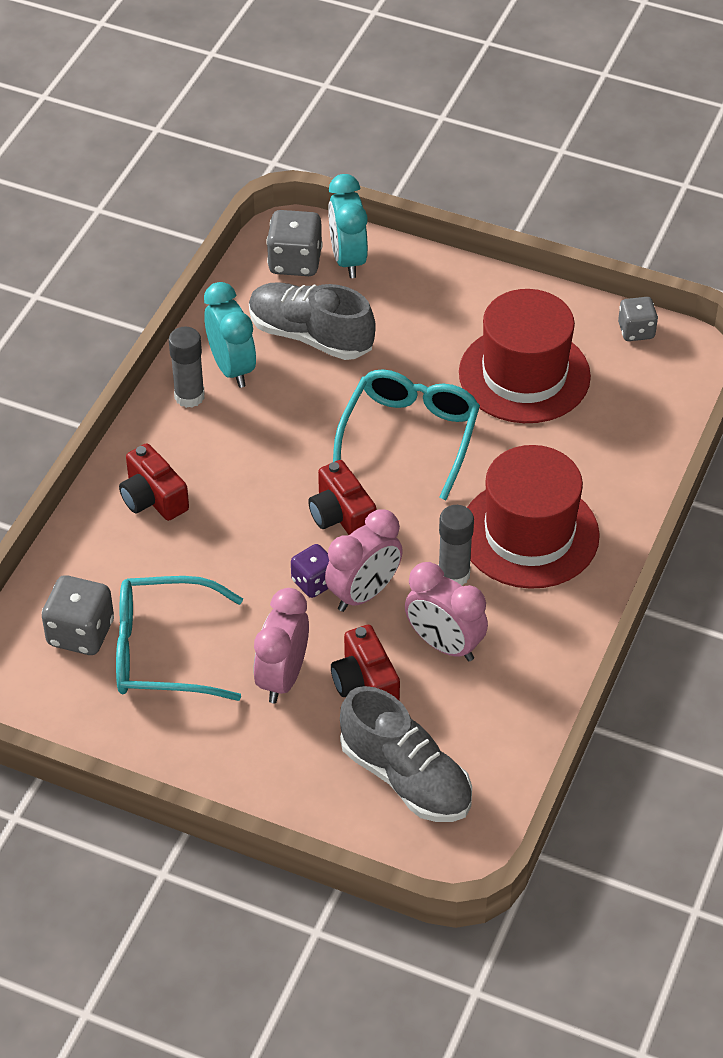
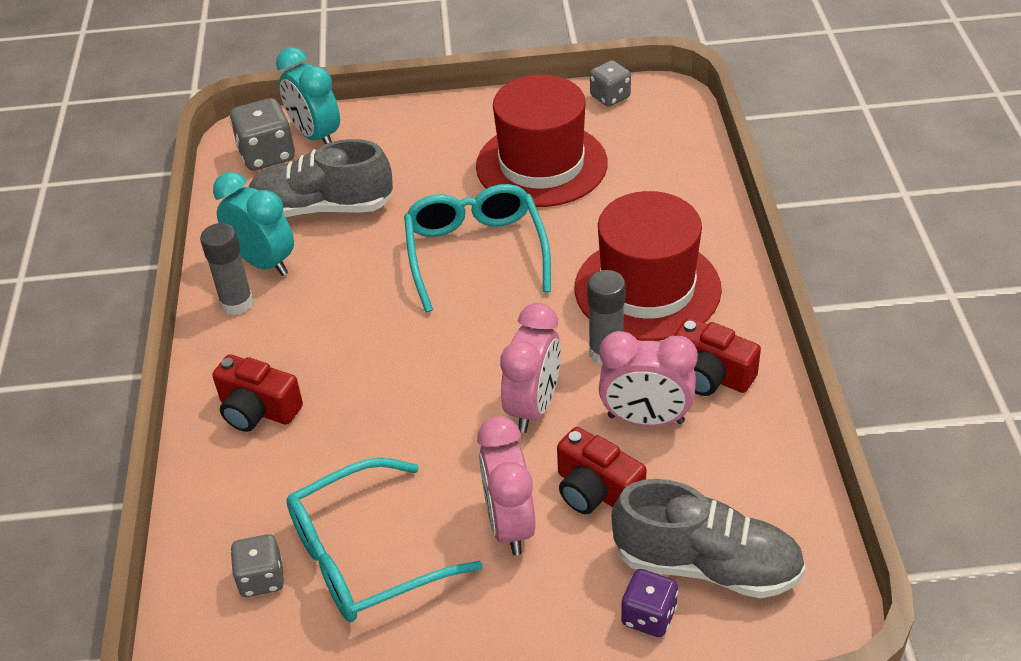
camera: 25 degrees left, 5 degrees down
(80, 633) = (261, 578): grey dice -> grey dice, size x0.65
(314, 582) = (477, 418): purple dice -> purple dice (649, 616)
(341, 515) = (460, 346): red camera -> red camera (711, 375)

